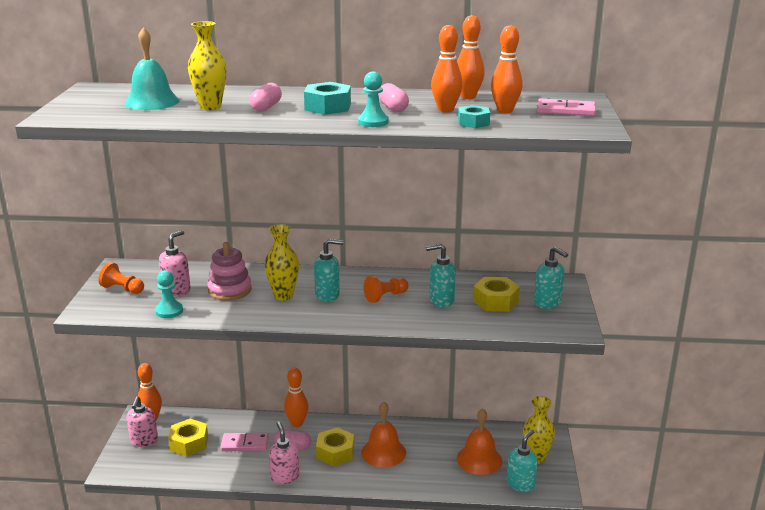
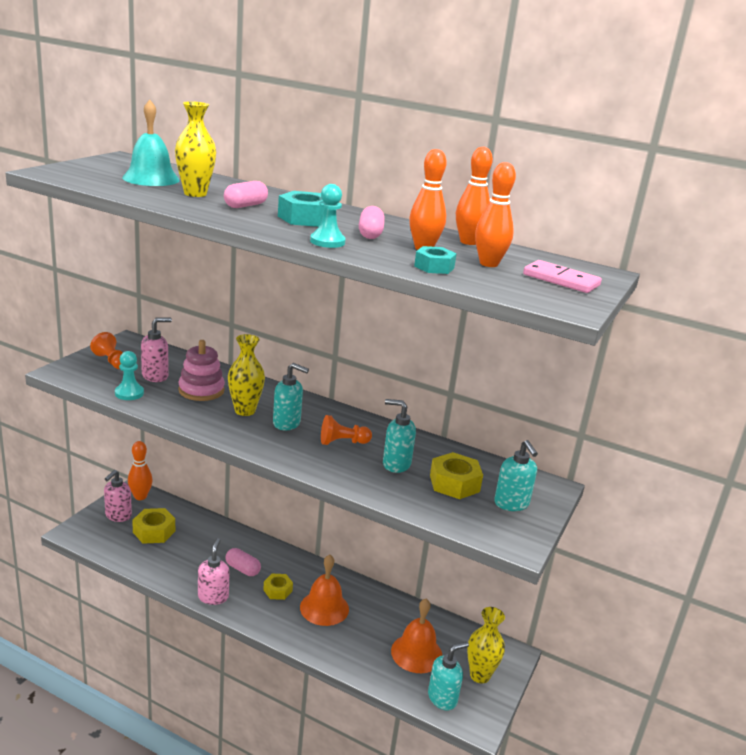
camera: 20 degrees right, 0 degrees up
(245, 444) = (201, 550): pink domino -> none
(297, 423) = (263, 548): orange bowling pin -> none
(335, 452) = (277, 590): yellow nut -> yellow nut, size x0.65

